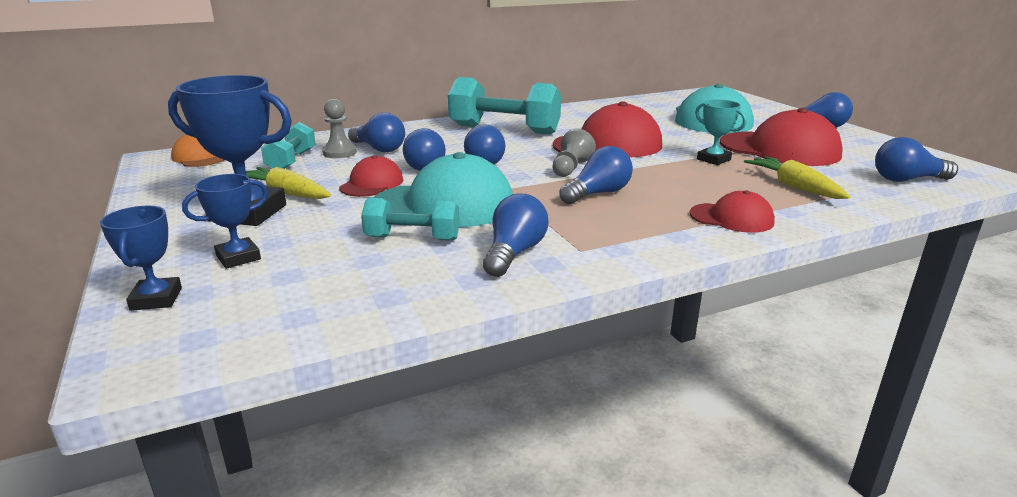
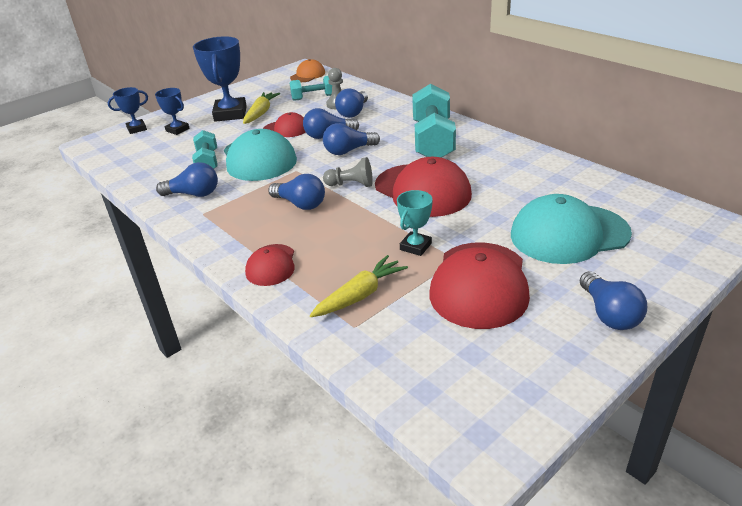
camera: 75 degrees right, 10 degrees up
(907, 180) = (422, 374): blue light bulb -> none

